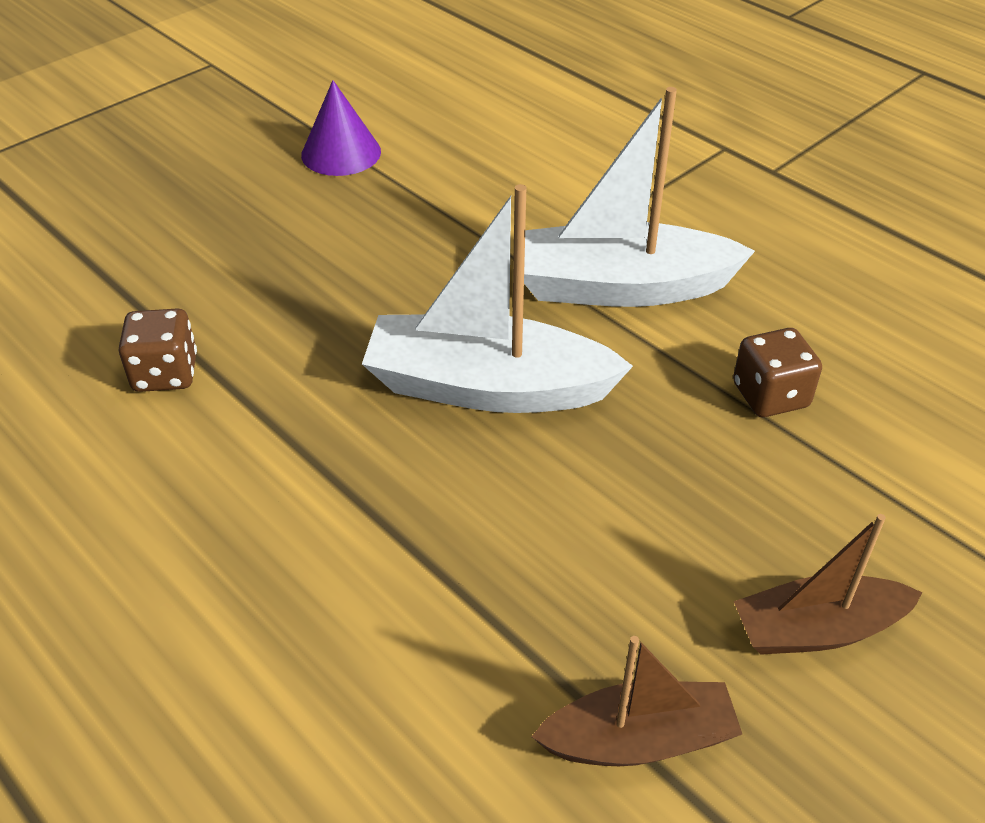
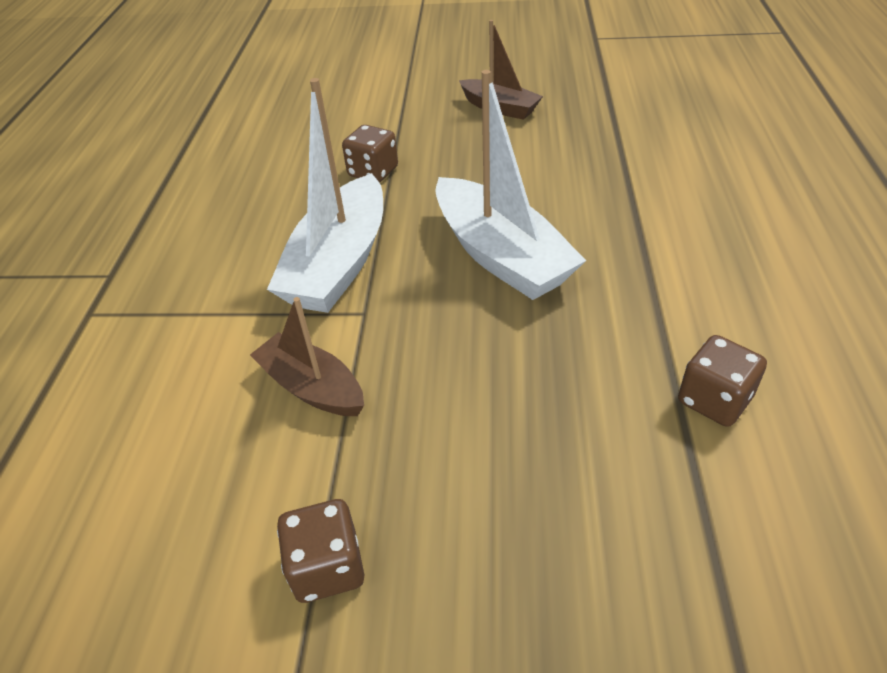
camera: 130 degrees left, 0 degrees up
(341, 153) = (327, 567): purple cone -> brown dice
(620, 287) = (339, 263): white boat -> white boat turned 60 degrees clockwise
(639, 740) = (610, 116): brown boat -> brown boat (312, 387)

